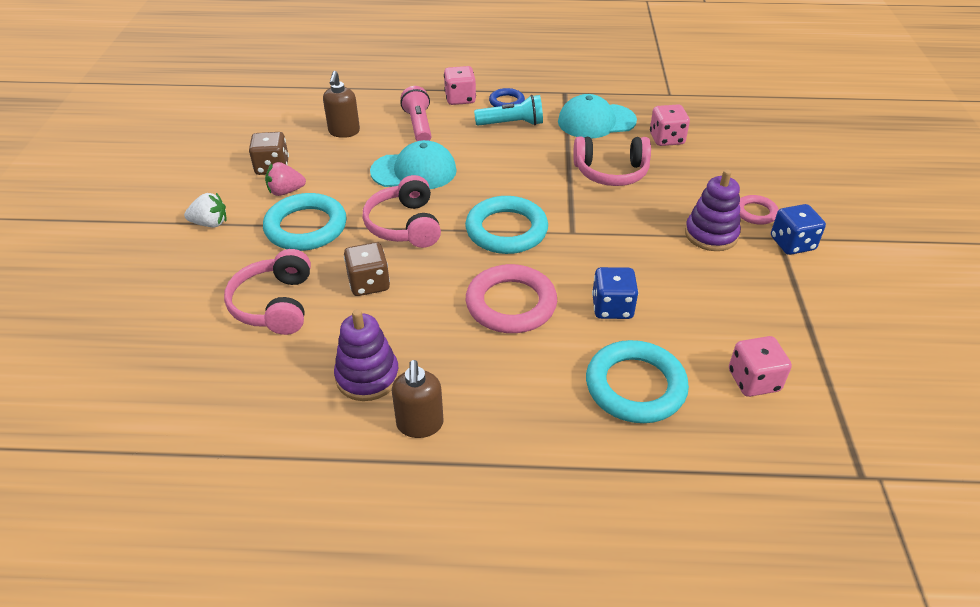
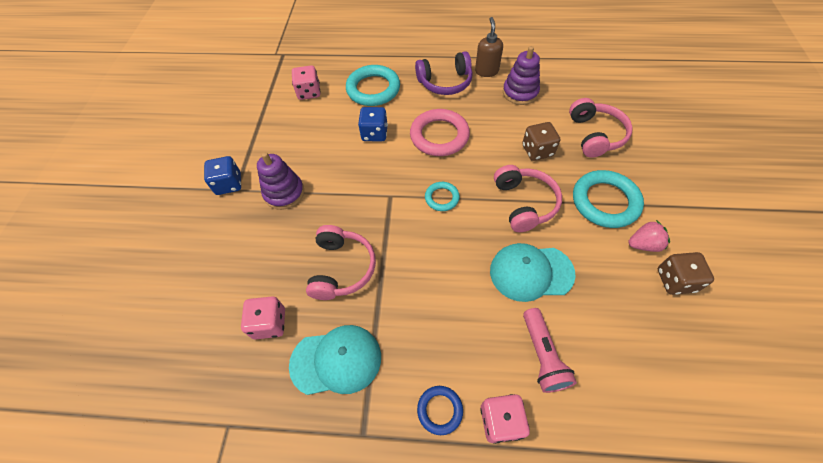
camera: 175 degrees left, 15 degrees up
(210, 223) = (688, 206): white strawberry -> none
(344, 132) = (626, 344): brown soap dispenser -> none
(501, 399) = (445, 82): none -> purple headphones
(506, 230) = (442, 198): turquoise ring -> turquoise ring, size x0.53
(512, 124) = (434, 357): turquoise flashlight -> none
(611, 172) = (342, 268): pink headphones -> pink headphones turned 90 degrees clockwise
(755, 212) = (237, 215): pink ring -> none

